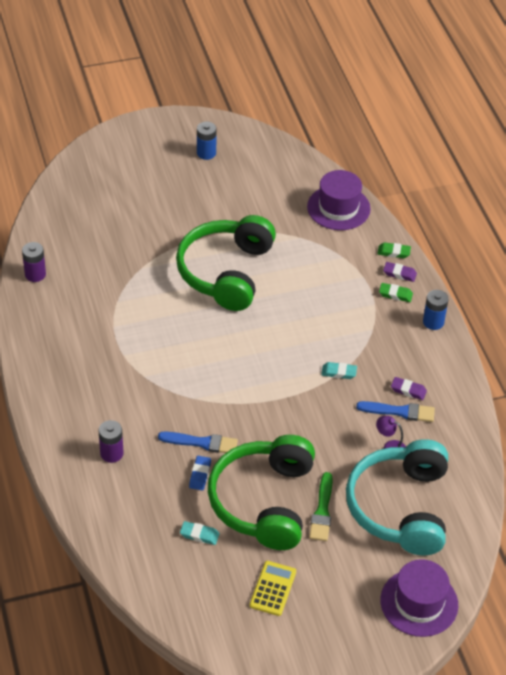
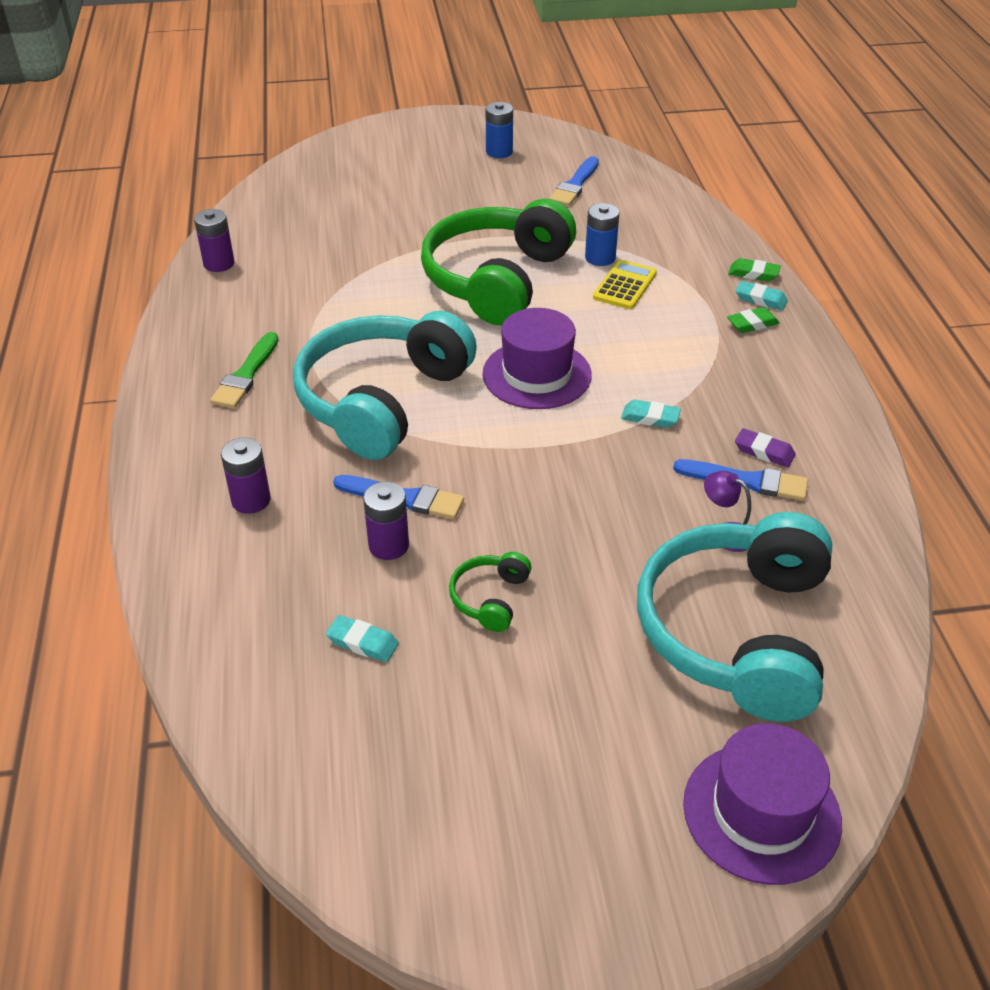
camera: 10 degrees right, 5 degrees down
(173, 375) = (382, 400): none -> turquoise headphones
(200, 475) = (388, 545): blue eraser -> purple battery
(264, 501) = (490, 598): green headphones -> green headphones, size x0.41
(265, 181) = (575, 185): none -> blue brush
(272, 588) = (476, 753): yellow calculator -> yellow calculator (624, 285)
(322, 511) = (592, 624): green brush -> green brush (246, 375)
(338, 208) = (676, 219): purple hat -> purple hat (537, 374)
(395, 294) = (752, 324): green eraser -> green eraser turned 45 degrees counterclockwise
(399, 274) = (760, 299): purple eraser -> turquoise eraser
(433, 322) = (811, 363): blue battery -> blue battery (600, 258)

